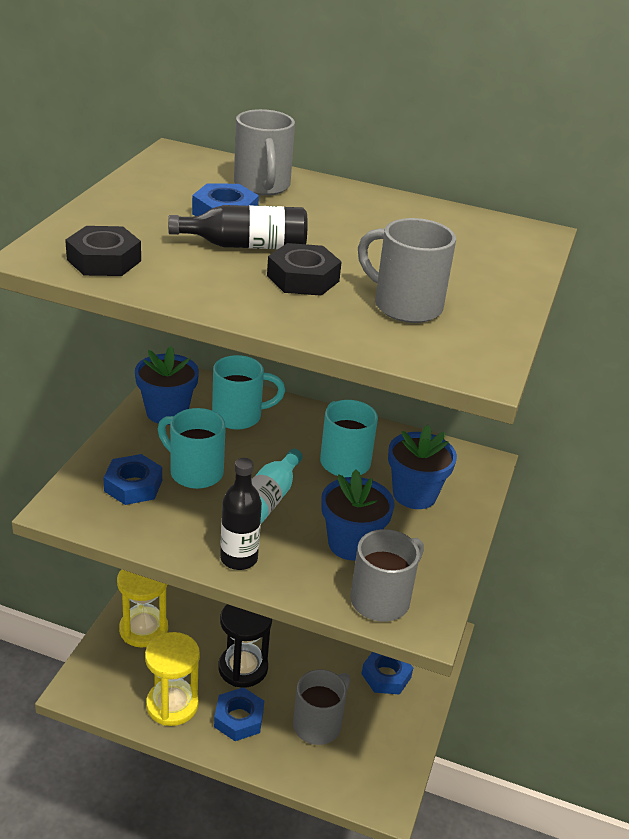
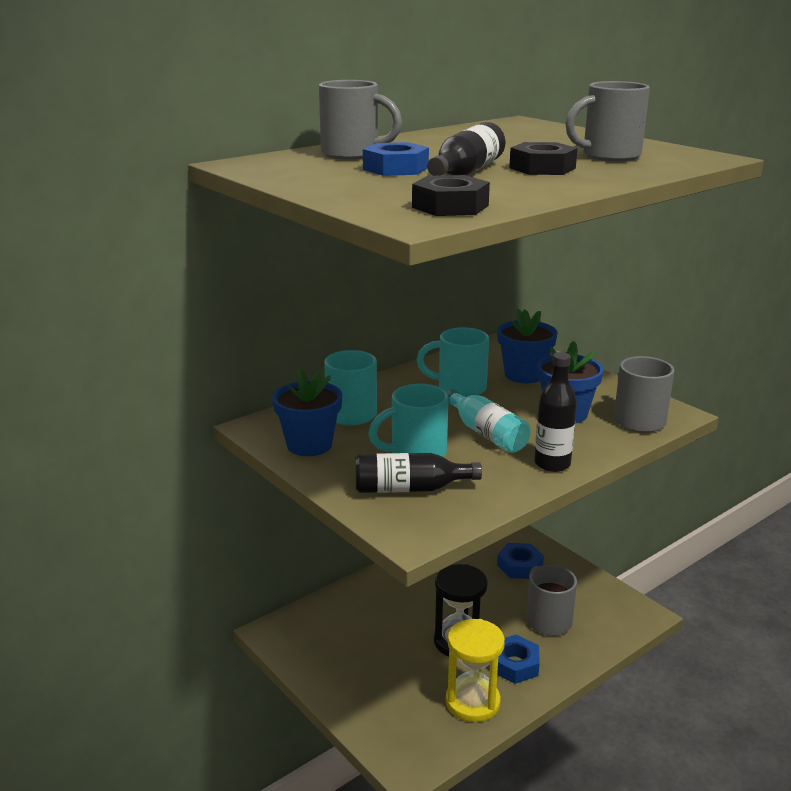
camera: 55 degrees left, 10 degrees down
(133, 486) = (409, 489): blue nut -> black bottle
(143, 629) = (363, 690): yellow hourglass -> none

